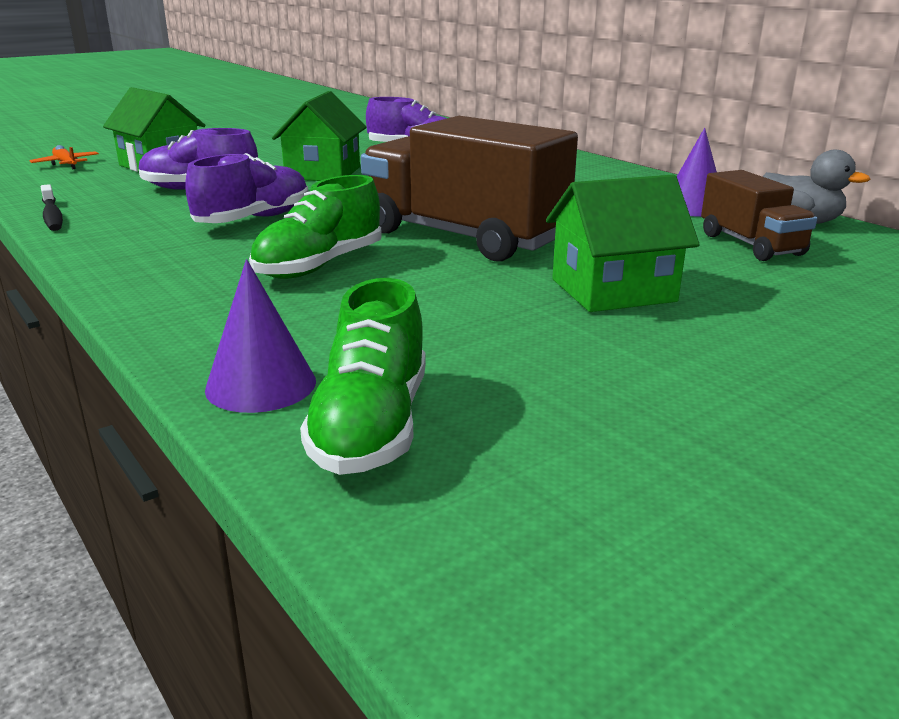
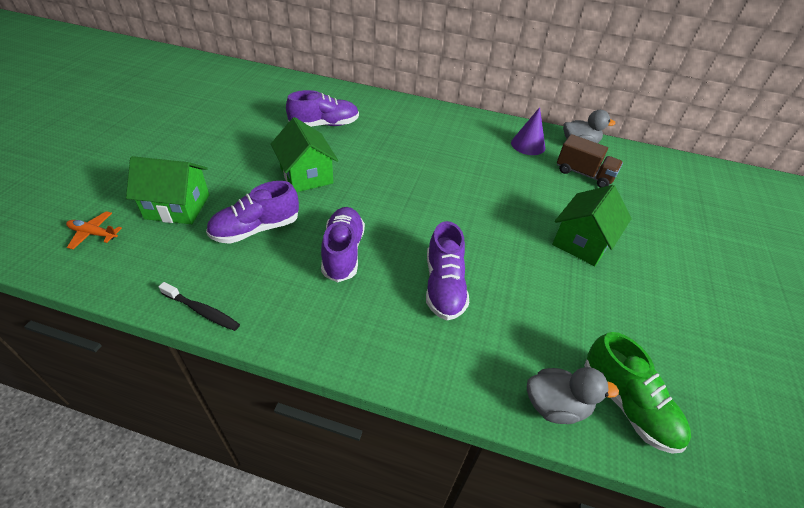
camera: 40 degrees left, 20 degrees up
(261, 385) = (555, 405): purple cone -> grey duck
(319, 266) = (444, 286): green shoe -> purple shoe
(463, 237) = (471, 221): brown truck -> none

